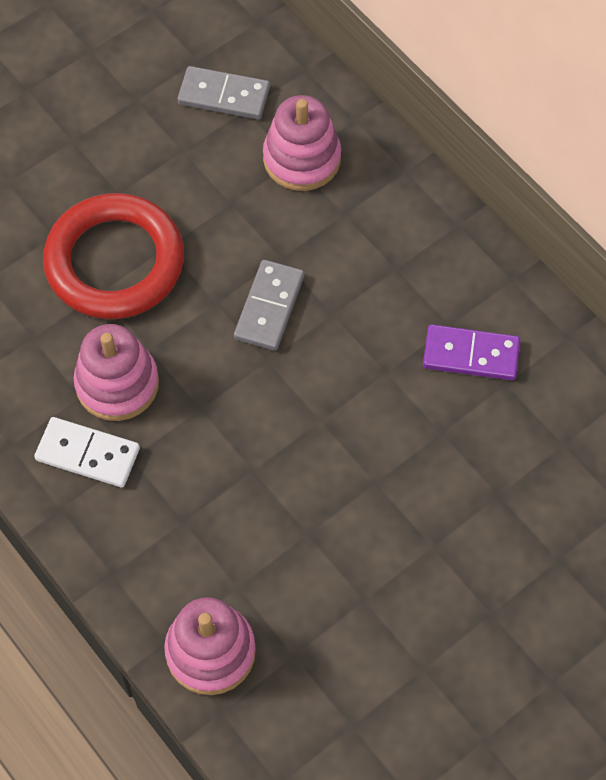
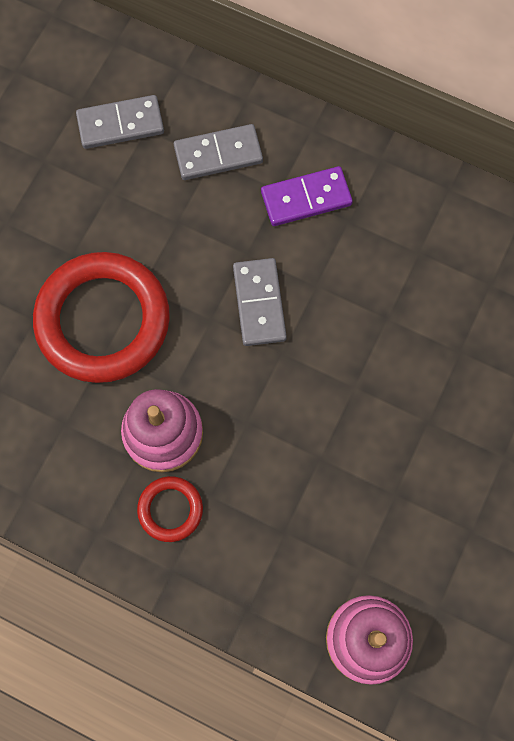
camera: 25 degrees left, 10 degrees up
(88, 454) = (170, 509): white domino -> red ring
(302, 159) = (218, 154): pink stacking toy -> grey domino
(471, 354) = (449, 271): purple domino -> purple domino (306, 198)

